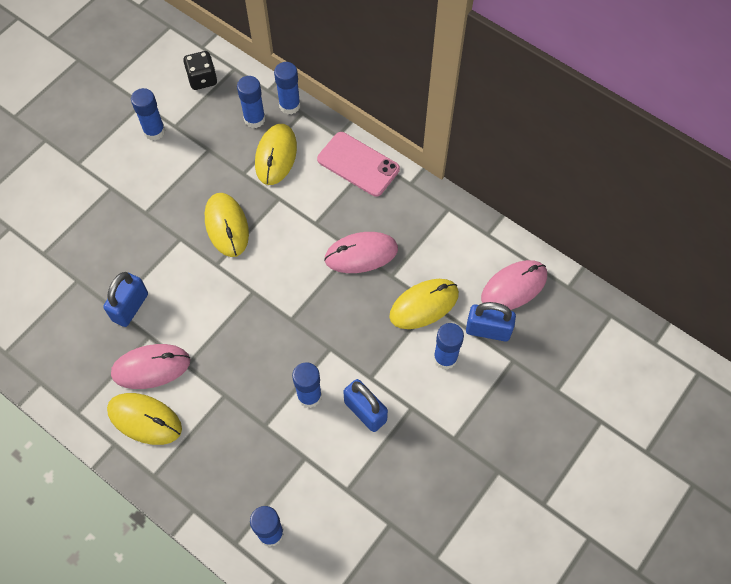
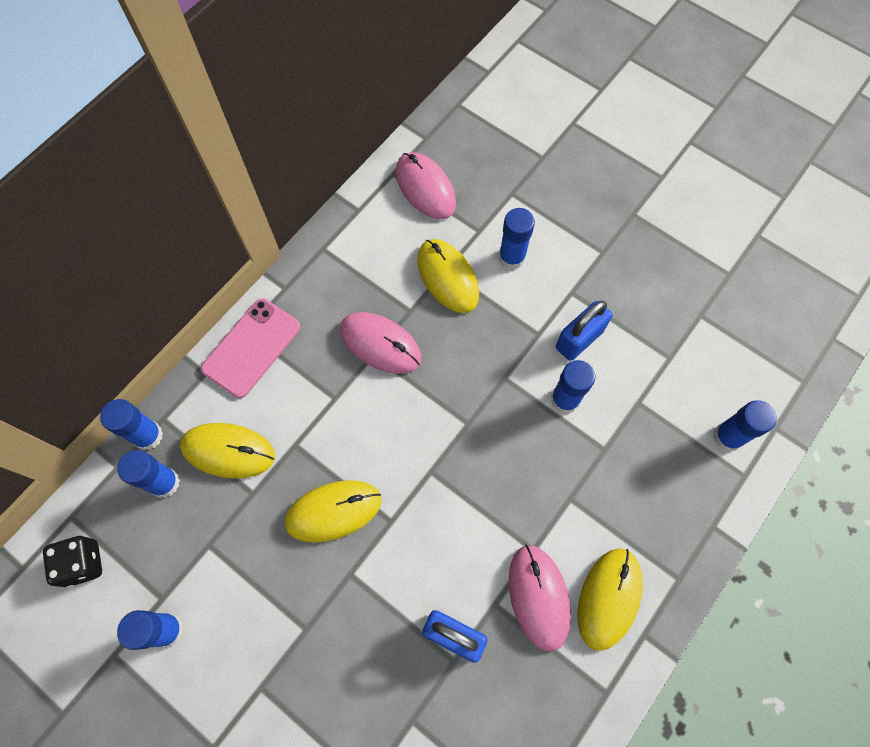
camera: 90 degrees left, 5 degrees up
(361, 254) = (380, 344): pink mouse -> pink mouse turned 45 degrees counterclockwise
(488, 330) = (477, 215): blue padlock -> none

